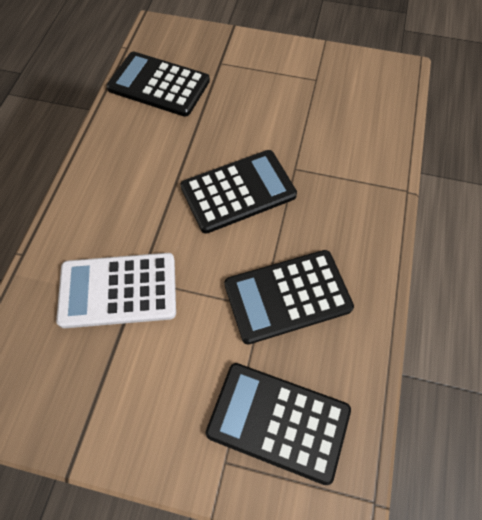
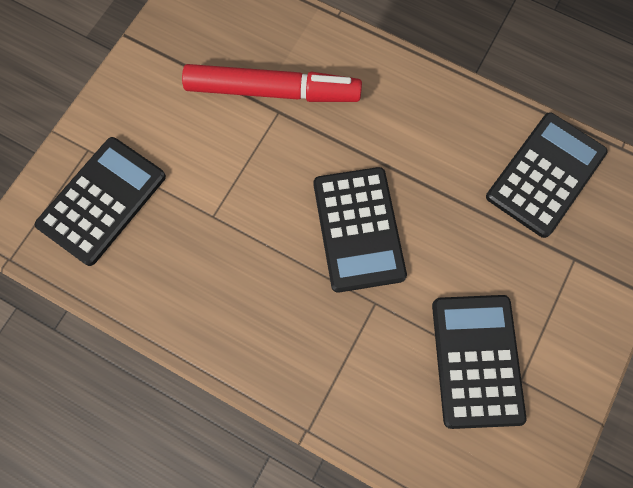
camera: 105 degrees right, 10 degrees up
(118, 290) = (272, 91): white calculator -> red marker
(287, 296) = (216, 244): black calculator -> black calculator (476, 360)

